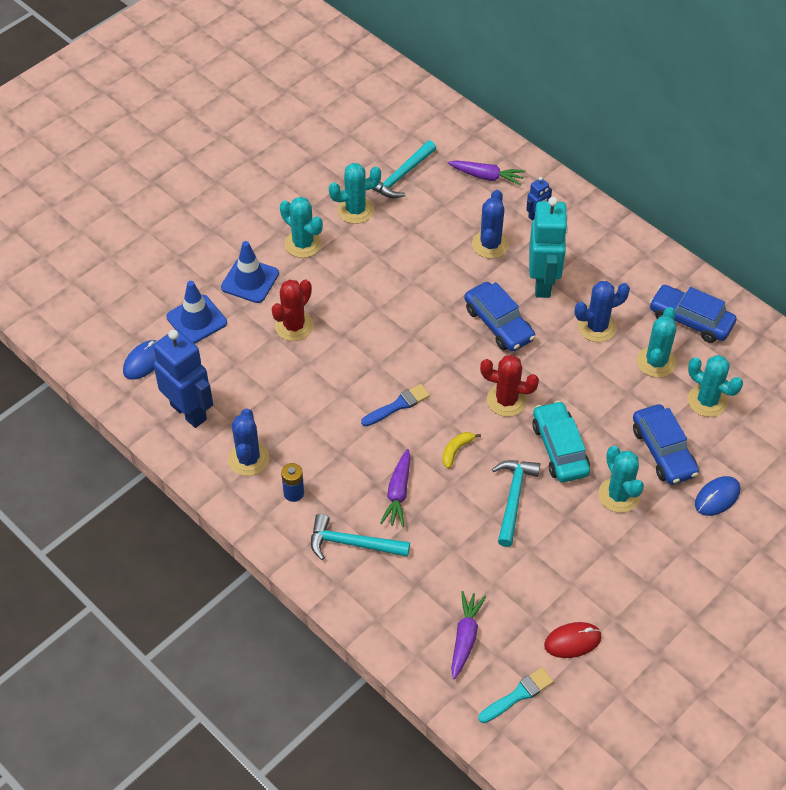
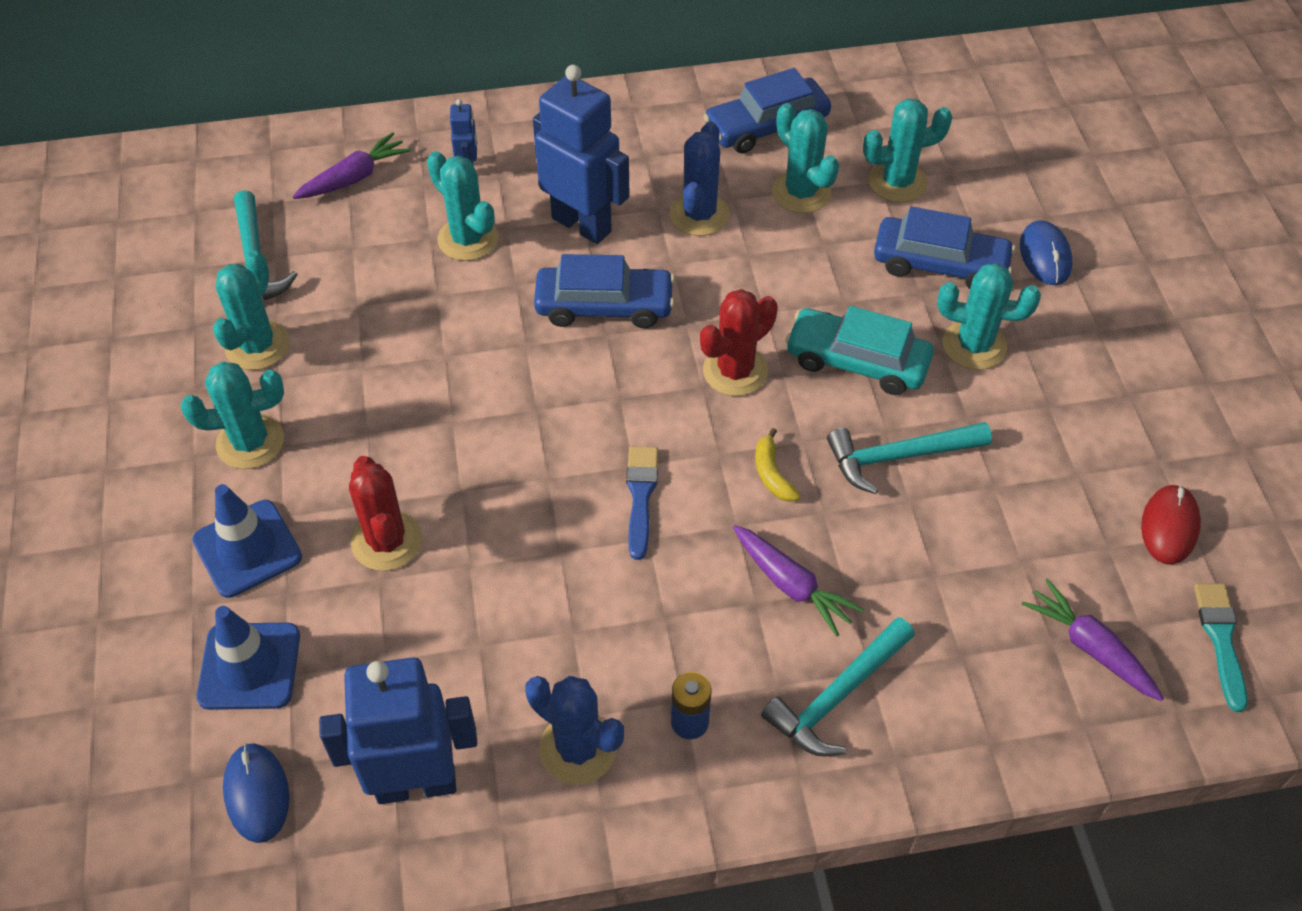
camera: 55 degrees left, 0 degrees up
(490, 244) = (468, 239): blue cactus -> turquoise cactus
(513, 498) = (899, 457): turquoise hammer -> turquoise hammer turned 60 degrees counterclockwise
(543, 283) = (582, 224): turquoise robot -> blue robot

